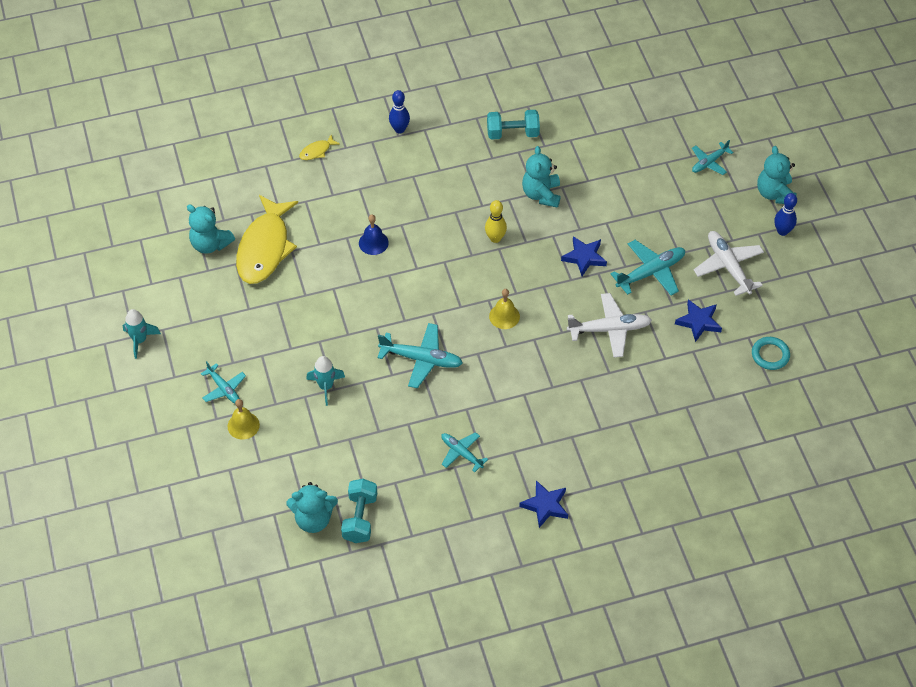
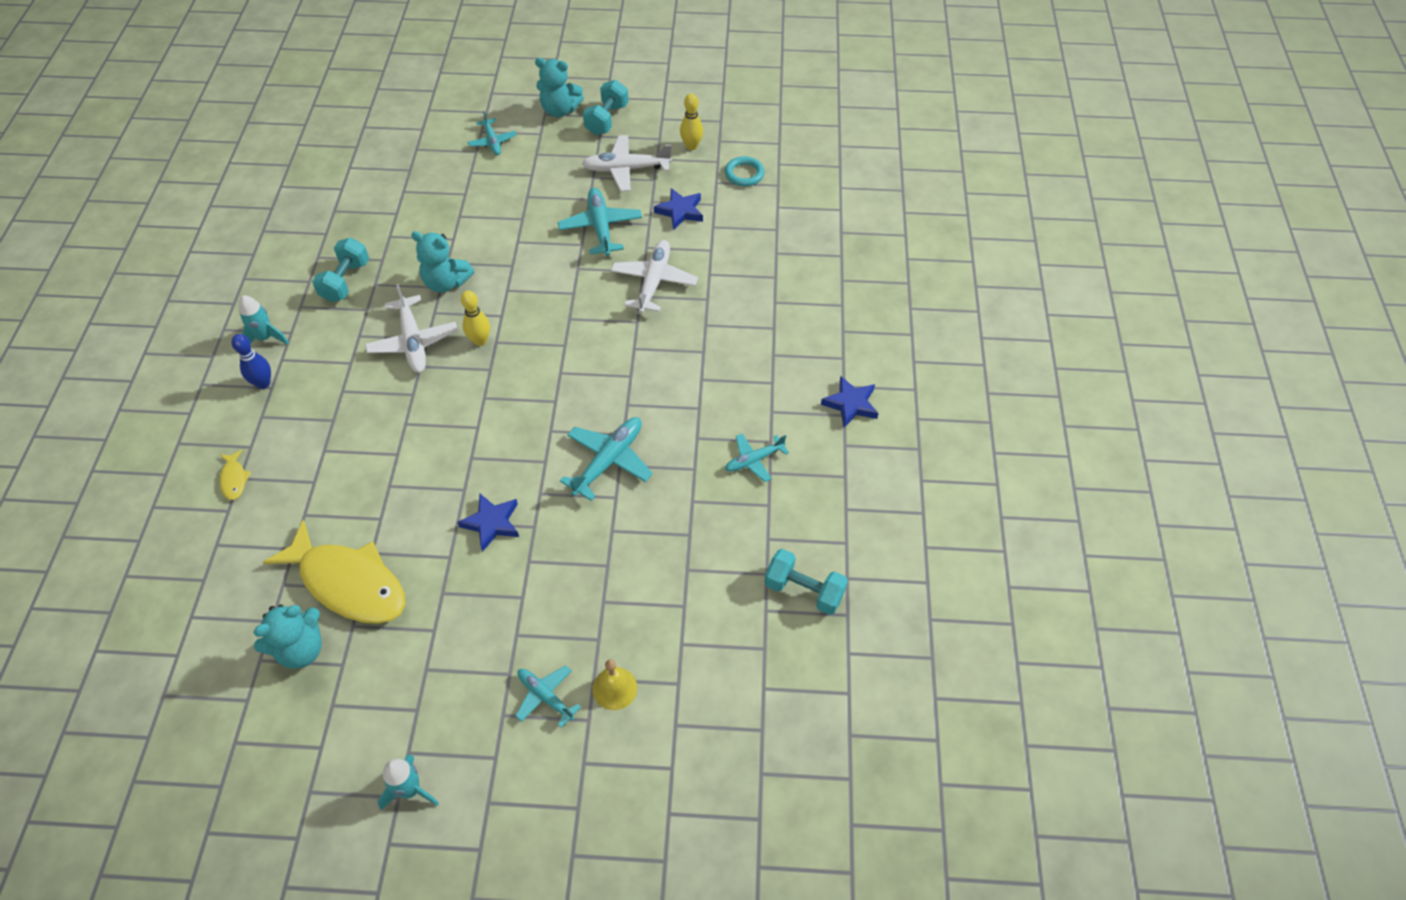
camera: 70 degrees left, 0 degrees up
(224, 388) = (545, 697): turquoise plane -> turquoise plane turned 120 degrees counterclockwise
(313, 519) = (787, 643): turquoise teddy bear -> none
(326, 387) = (600, 573): turquoise rocket -> turquoise rocket (265, 338)
(373, 243) = (414, 460): blue bell -> none
(475, 198) = (413, 341): none -> white plane
(504, 316) = (590, 365): yellow bell -> none
(584, 257) = (551, 273): blue star -> blue star (492, 523)
(782, 231) = (607, 119): blue bowling pin -> turquoise dumbbell
(784, 304) = (691, 146): none -> yellow bowling pin

